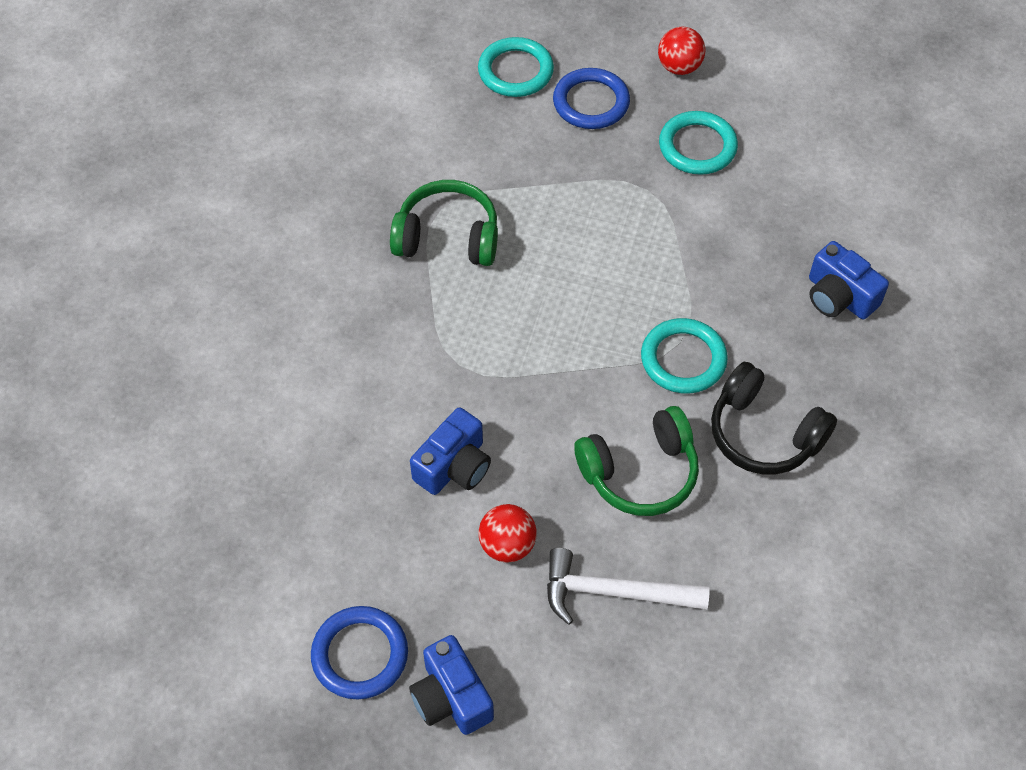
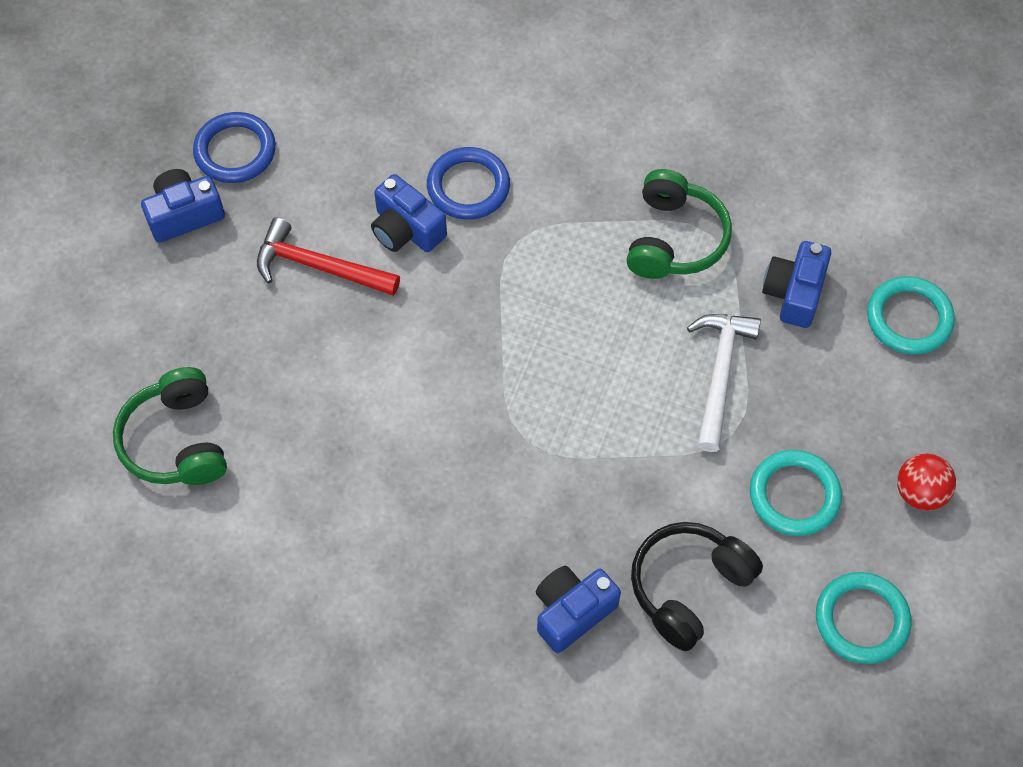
camera: 95 degrees right, 5 degrees up
(498, 148) = (794, 293): none -> blue camera
(507, 545) = (319, 266): red ball -> red hammer
(591, 102) = (862, 391): blue ring -> blue ring (468, 187)
(614, 592) = (258, 348): white hammer -> white hammer (720, 374)
(640, 472) = (378, 384): green headphones -> green headphones (177, 441)
(683, 359) = (505, 440): turquoise ring -> turquoise ring (861, 620)
(764, 433) = (407, 504): black headphones -> black headphones (689, 587)

